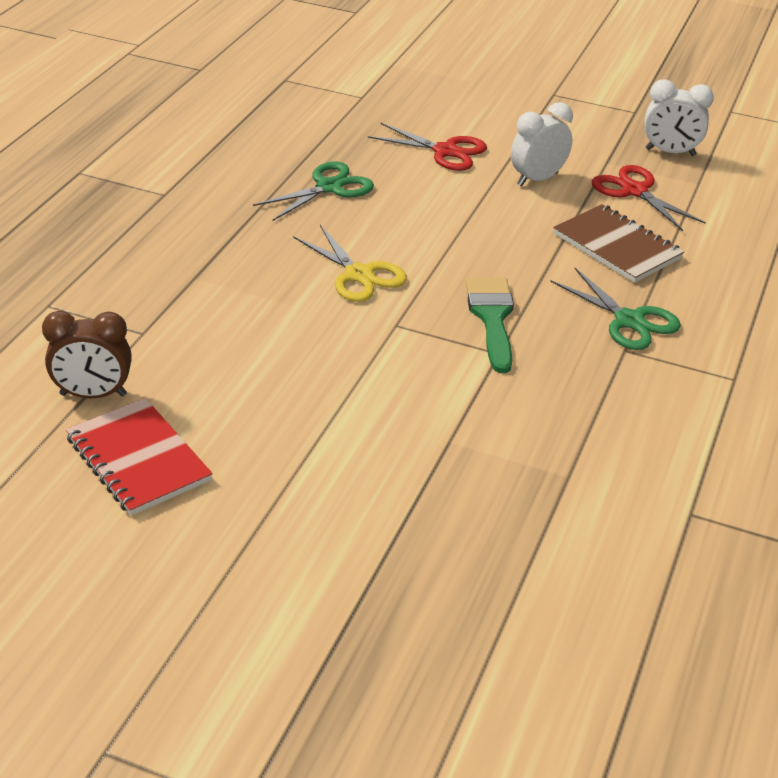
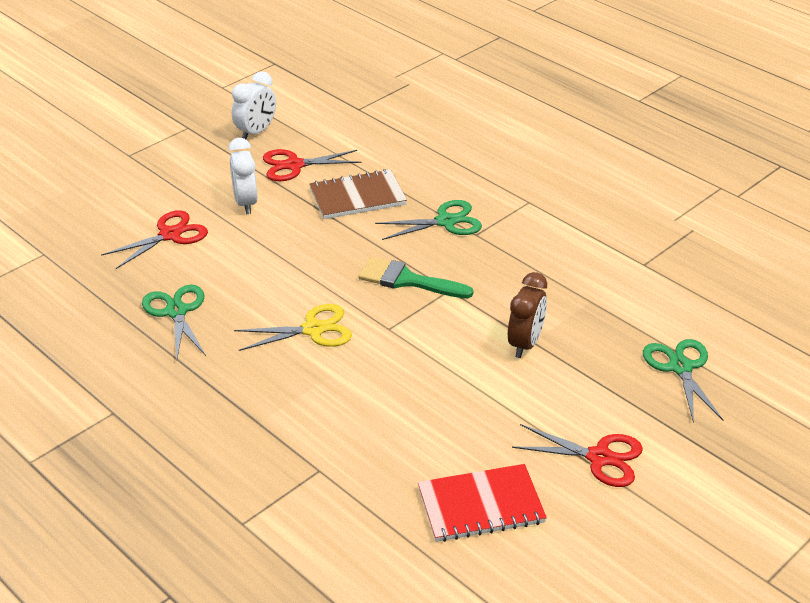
camera: 65 degrees left, 0 degrees up
(93, 395) = (387, 517): brown clock -> brown clock (525, 344)
(265, 543) = (599, 458): none -> red scissors
(489, 591) = (680, 367): none -> green scissors

